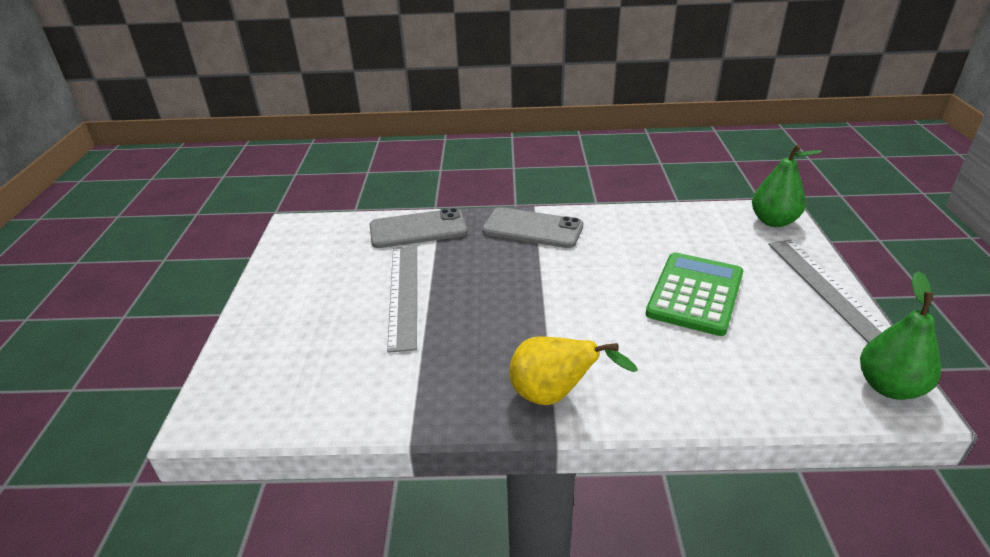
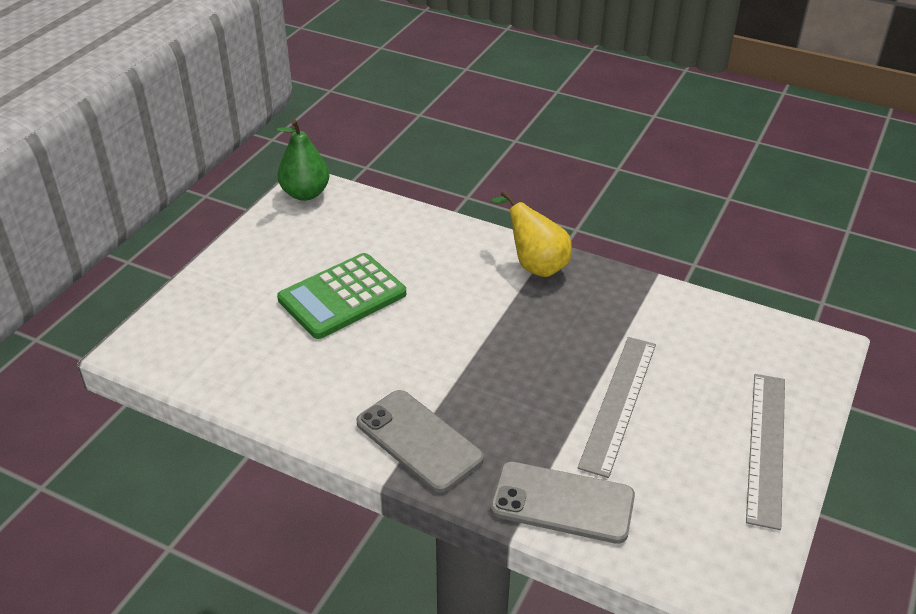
camera: 155 degrees left, 5 degrees up
(773, 221) = (158, 339): green pear -> none
(826, 288) = (231, 261): grey ruler -> grey ruler (766, 447)

